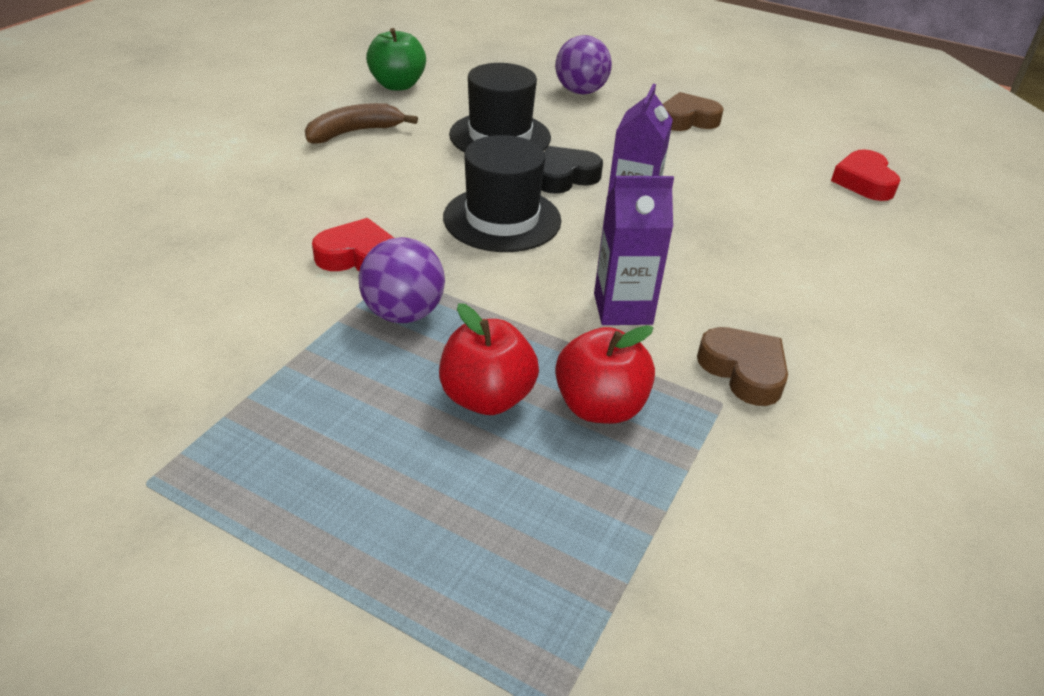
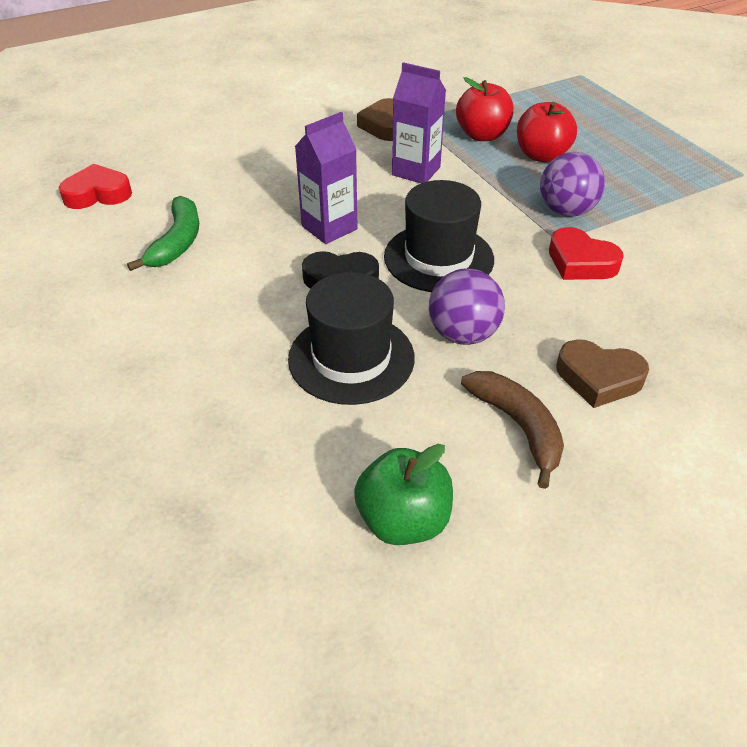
camera: 145 degrees left, 5 degrees up
(354, 132) = (518, 427): brown banana -> brown banana turned 120 degrees counterclockwise
(580, 92) = (171, 405): purple ball -> purple ball (463, 334)
(687, 120) = (122, 311): brown heart -> brown heart (598, 378)
(731, 167) = (177, 242): none -> green banana
(864, 182) = (97, 194): red heart -> red heart turned 135 degrees counterclockwise

